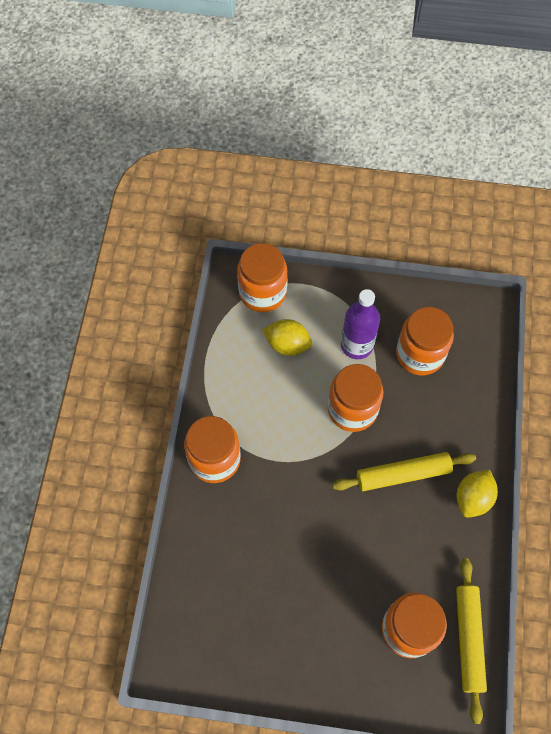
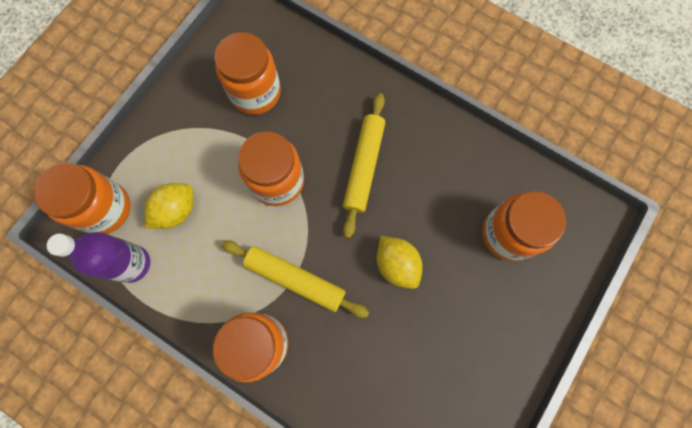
camera: 65 degrees left, 10 degrees up
(357, 345) = (214, 144): purple bottle -> purple bottle (132, 264)
(468, 639) = (537, 186): yellow rolling pin -> yellow rolling pin (295, 279)
(473, 498) = (414, 118): yellow lemon -> yellow lemon (396, 264)

